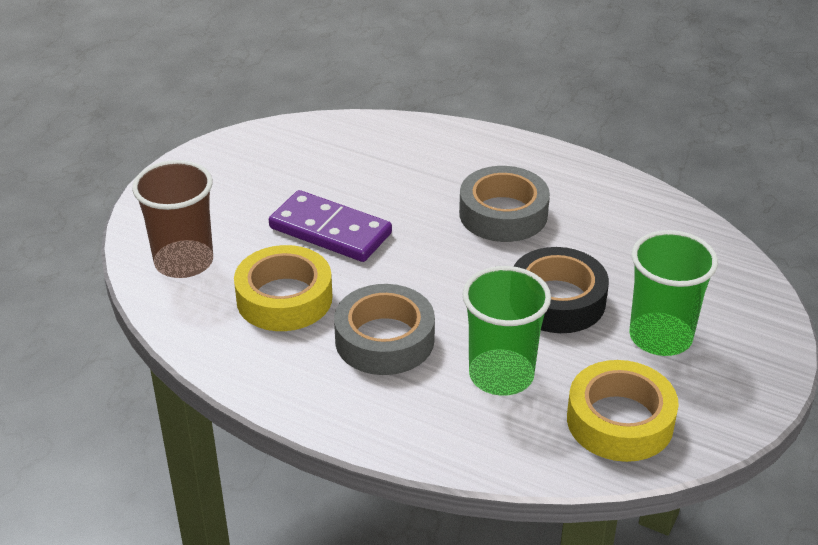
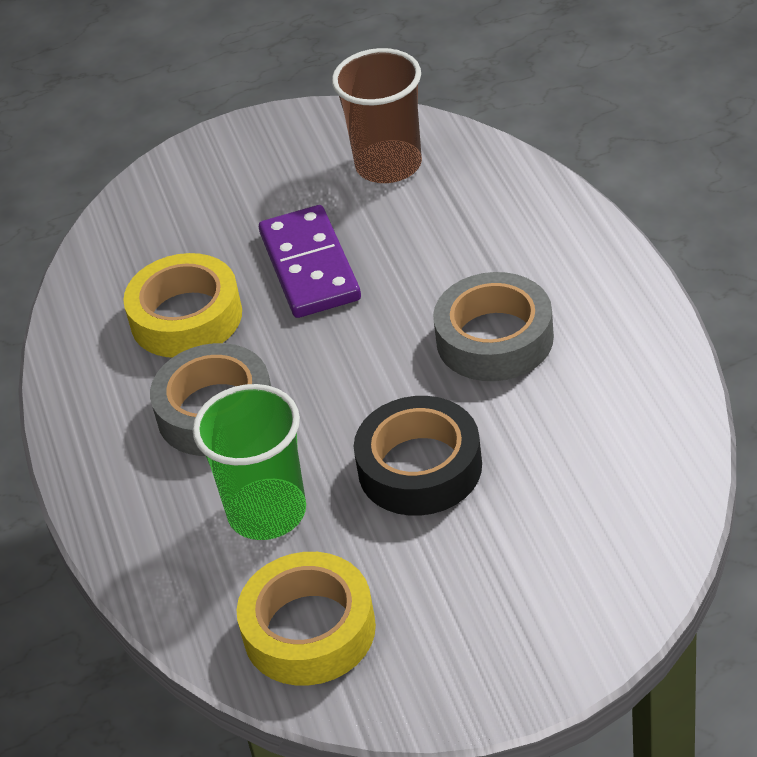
camera: 50 degrees right, 5 degrees up
(184, 262) = (152, 231): brown cup -> brown cup (388, 165)
(660, 337) = (466, 571): green cup -> none

